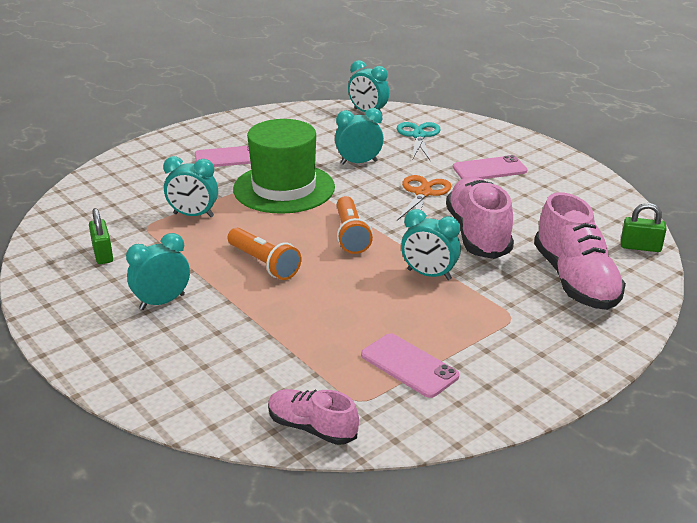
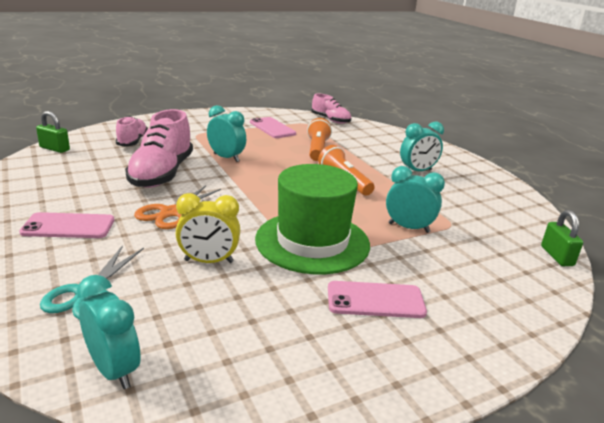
camera: 170 degrees left, 5 degrees down
(103, 254) = (479, 207): green padlock -> green padlock (557, 256)
(350, 235) = (267, 189): orange flashlight -> orange flashlight (317, 149)
(359, 162) = (209, 261): turquoise clock -> yellow clock
(575, 280) = (132, 141): pink shoe -> pink shoe, size x0.58

